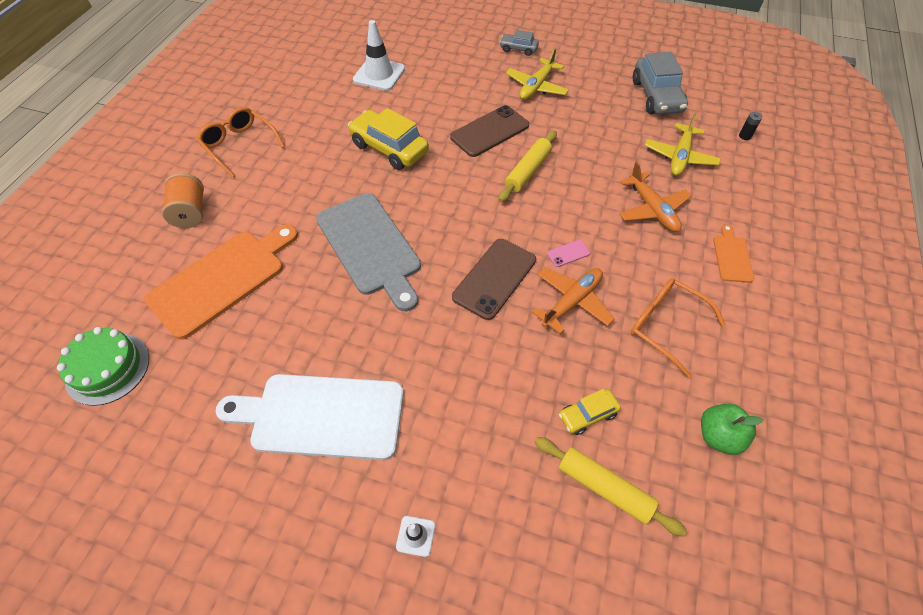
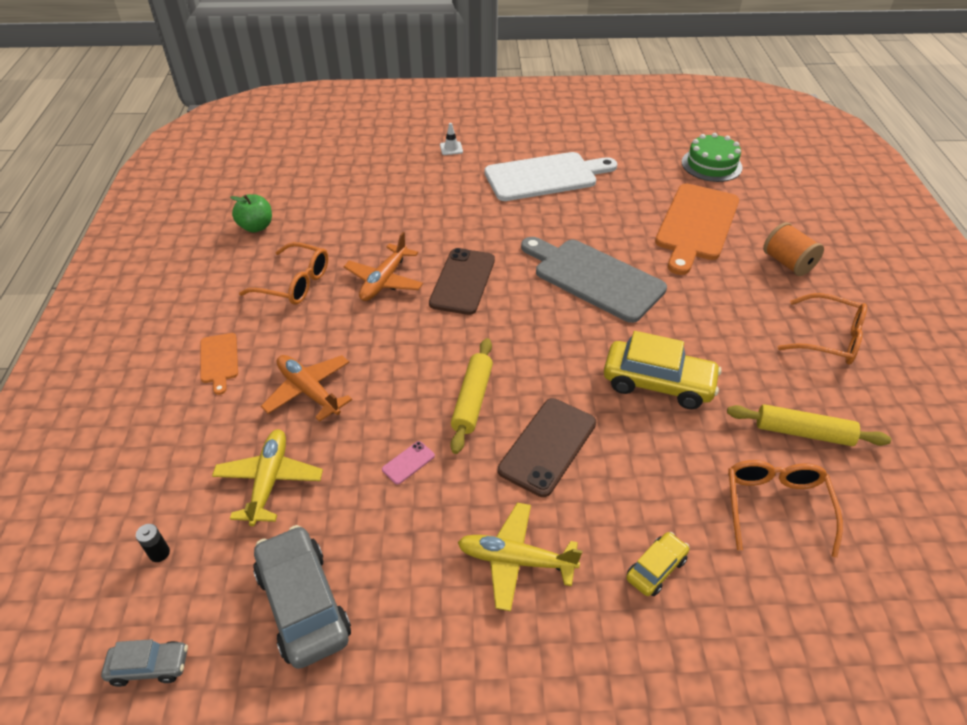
camera: 160 degrees right, 10 degrees down
(379, 74) = (775, 506): white traffic cone -> orange glasses
(518, 49) = (587, 658): grey car -> grey car (149, 666)
(536, 87) = (515, 560): yellow plane -> yellow plane turned 90 degrees counterclockwise
(568, 253) = (397, 320): pink phone -> pink phone (408, 462)
(587, 415) = (356, 216): yellow car -> yellow car (656, 569)
(604, 488) = (339, 187): yellow rolling pin -> yellow rolling pin (803, 432)

